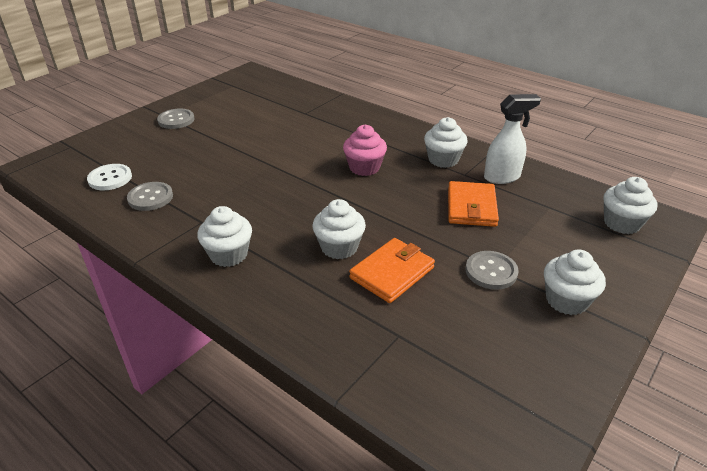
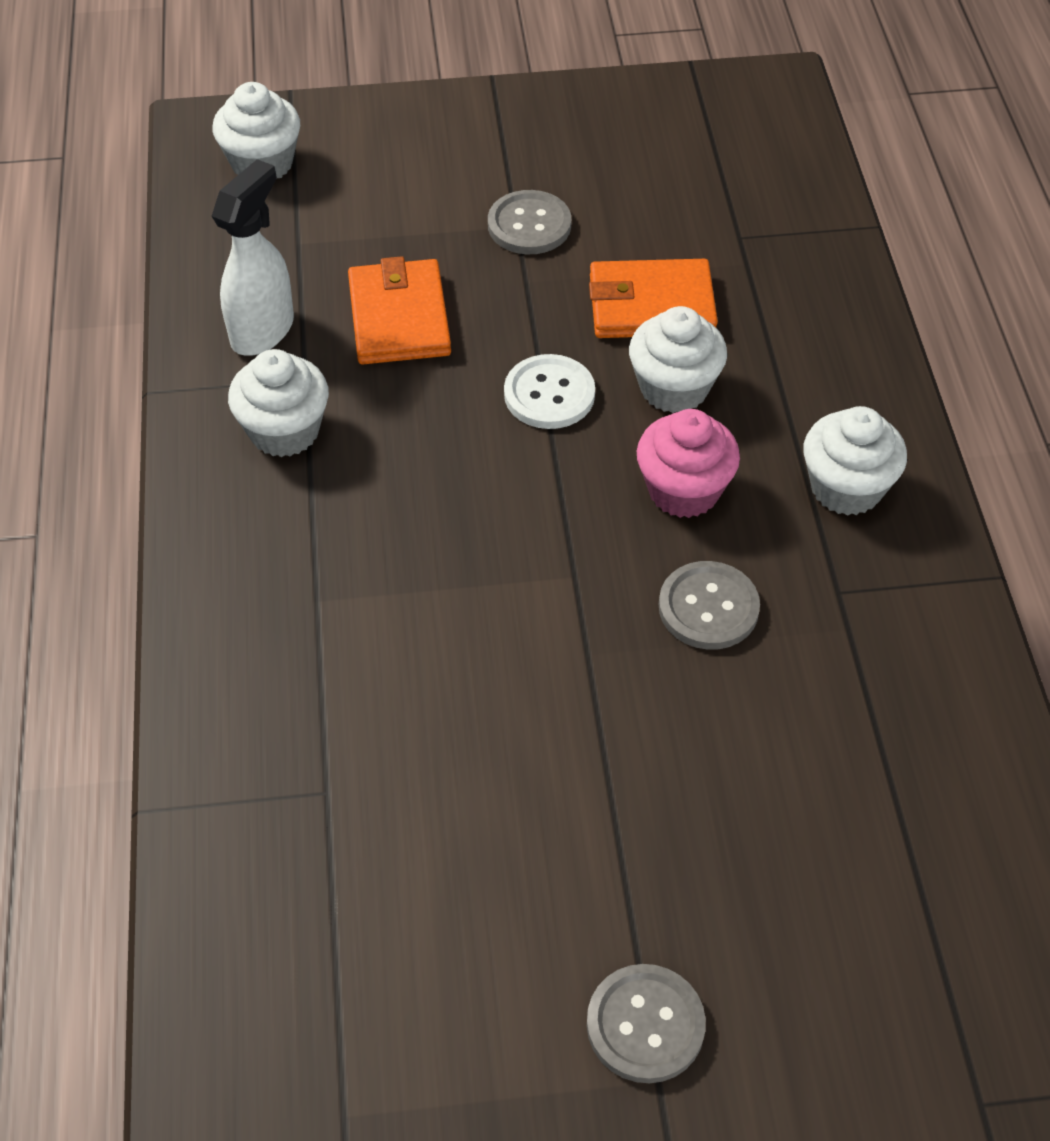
camera: 135 degrees left, 15 degrees up
(110, 178) = (941, 863): white button -> white button (549, 394)
(150, 197) = (890, 727): grey button -> grey button (708, 607)
(364, 168) = (436, 514): pink cupcake -> pink cupcake (683, 490)
(471, 207) = (399, 318): orange wallet -> orange wallet turned 60 degrees counterclockwise
(502, 177) = (263, 330): white spray bottle -> white spray bottle turned 90 degrees clockwise
(566, 300) = (503, 146): white cupcake -> none

